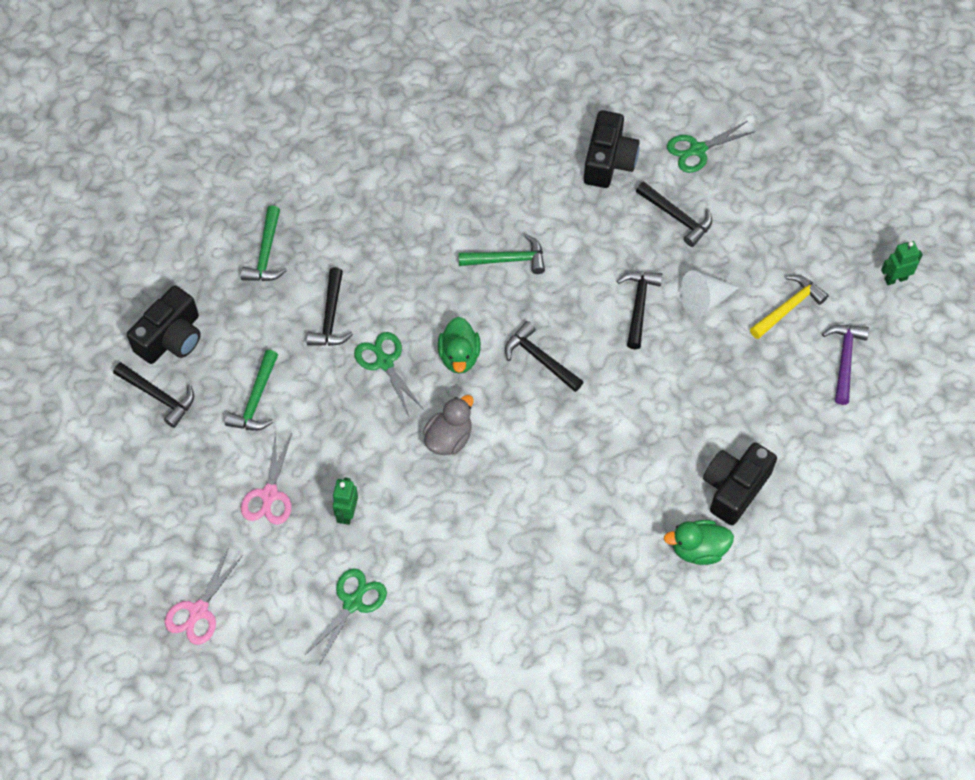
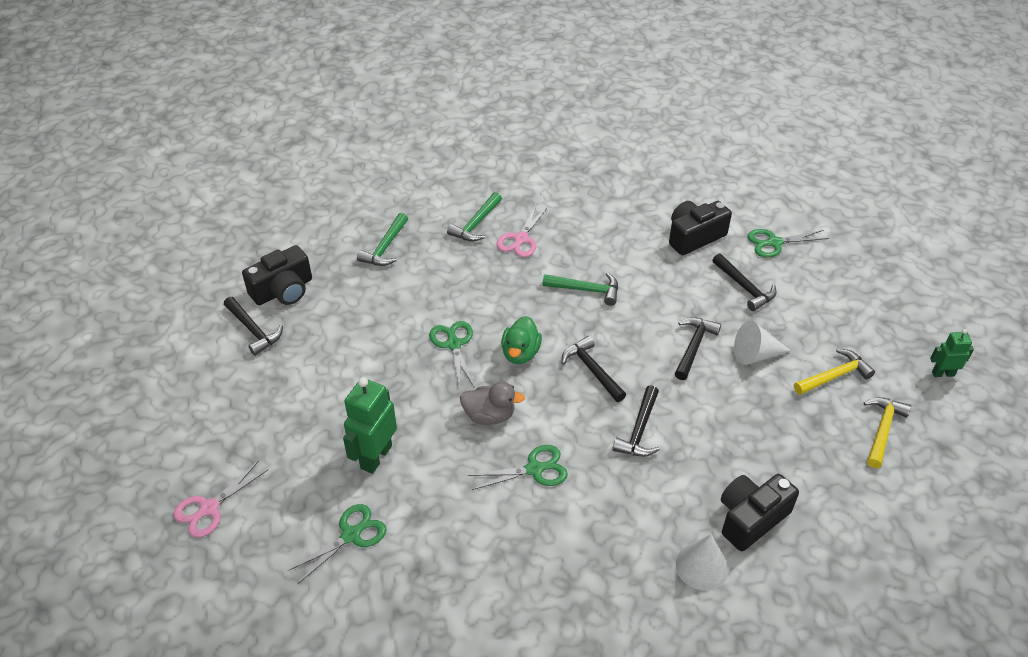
camera: 15 degrees right, 15 degrees down
(256, 400) = (333, 350): green hammer -> green hammer (476, 224)
(269, 495) = (313, 426): pink scissors -> pink scissors (521, 239)
(330, 317) = (420, 302): black hammer -> black hammer (639, 430)
(347, 513) = (376, 457): green robot -> green robot, size x1.74
(449, 438) = (489, 415): grey duck -> grey duck turned 45 degrees clockwise
(512, 487) = (535, 469): none -> green scissors
(608, 161) = (694, 237): black camera -> black camera turned 150 degrees counterclockwise
(698, 549) = (701, 566): green duck -> white cone
(844, 359) = (882, 429): purple hammer -> yellow hammer

